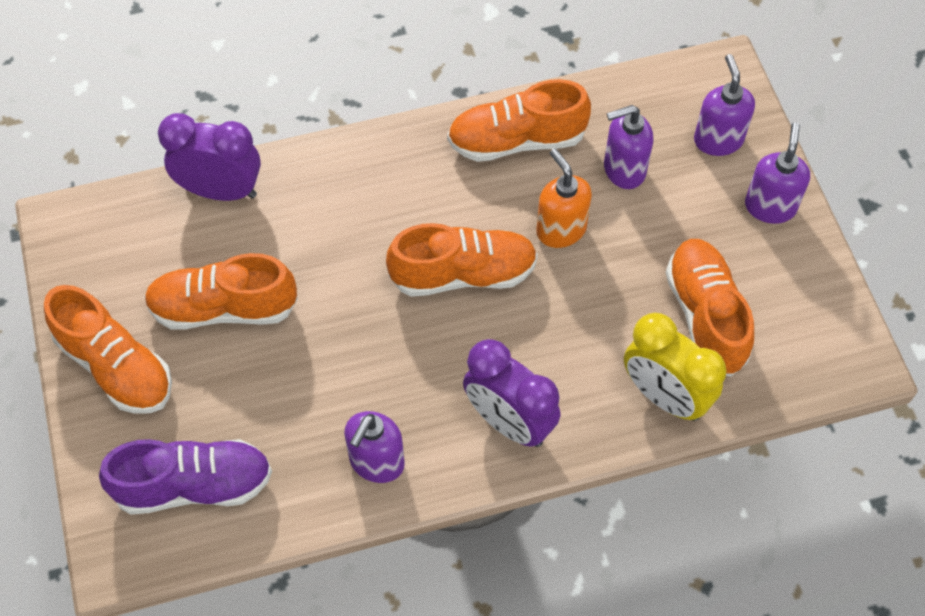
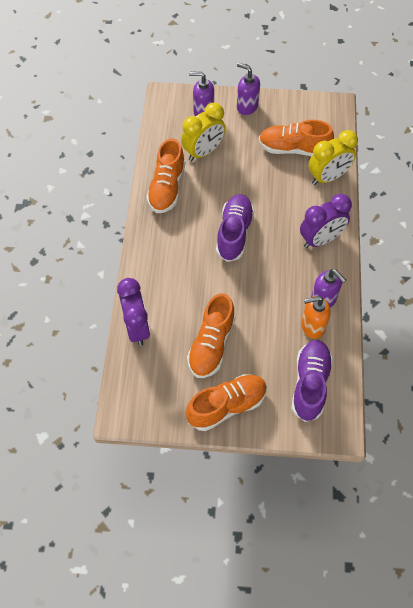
camera: 70 degrees left, 0 degrees up
(221, 191) = (137, 327): purple clock -> purple clock turned 135 degrees clockwise
(463, 274) = (234, 233): orange shoe -> purple shoe
(560, 229) = (226, 187): orange soap dispenser -> orange soap dispenser (312, 326)
(623, 170) = (203, 152): purple soap dispenser -> yellow clock

